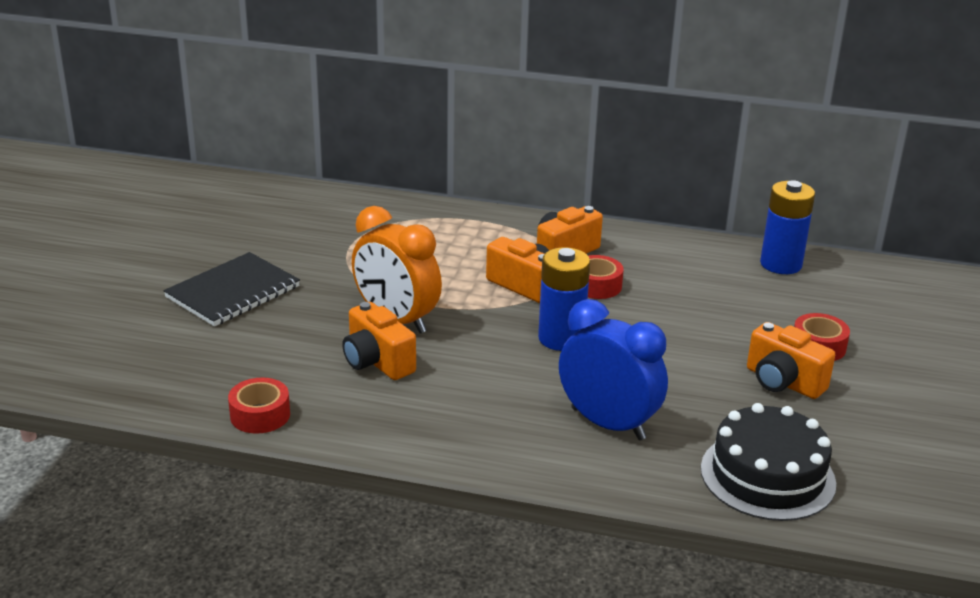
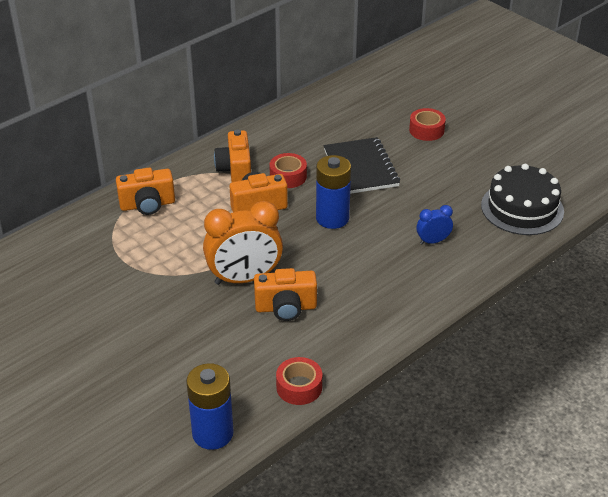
camera: 55 degrees left, 10 degrees up
(233, 292) = (127, 344): black notebook -> black notebook (361, 168)
(608, 424) = (433, 241): blue clock -> blue clock, size x0.49
(780, 264) = (335, 98): blue battery -> blue battery (212, 433)
(783, 382) = (448, 160): orange camera -> orange camera (147, 205)

